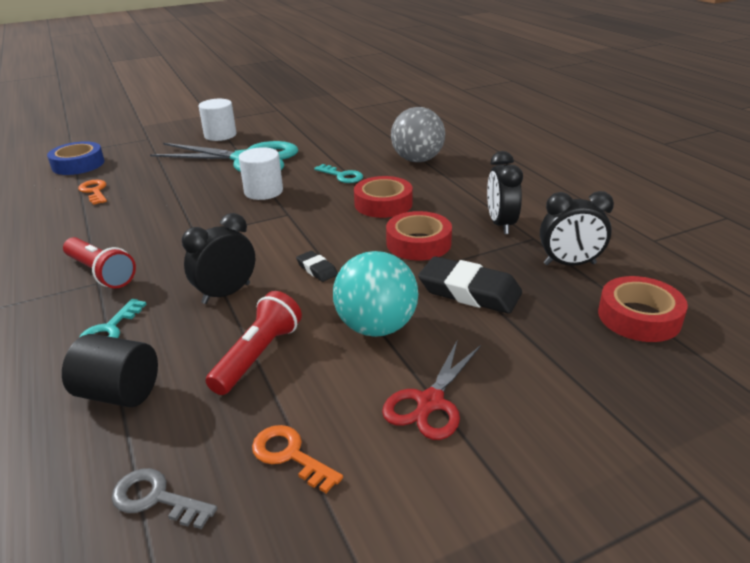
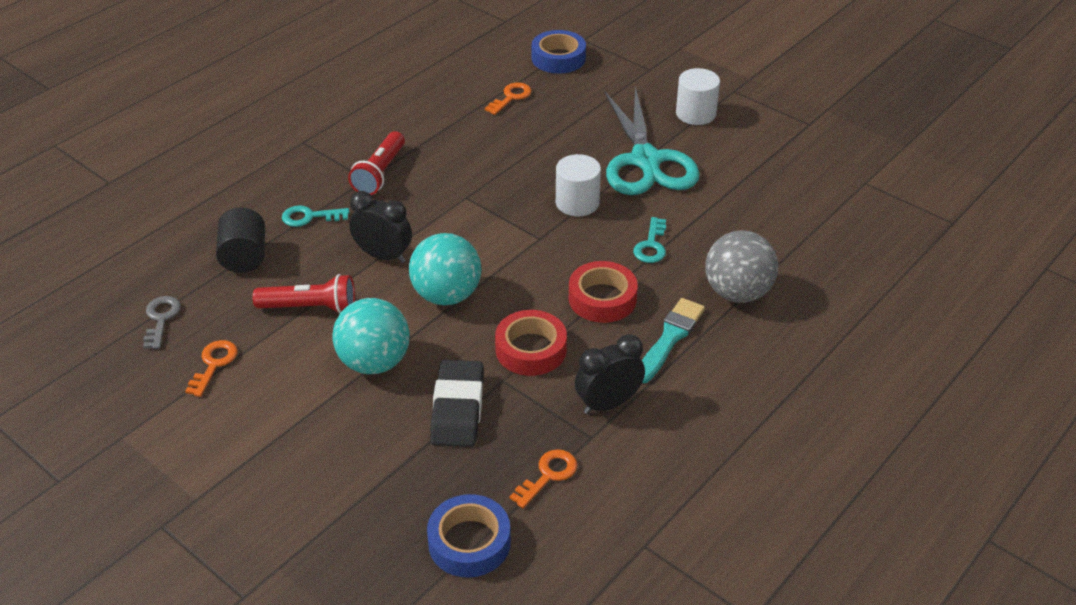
camera: 65 degrees right, 10 degrees up
(317, 269) = (447, 295): black eraser -> turquoise ball
(430, 402) = (291, 421): red scissors -> none
(445, 189) = (670, 338): none -> turquoise brush
(569, 264) = (548, 475): black clock -> orange key
(639, 317) = (469, 542): red tape -> blue tape

